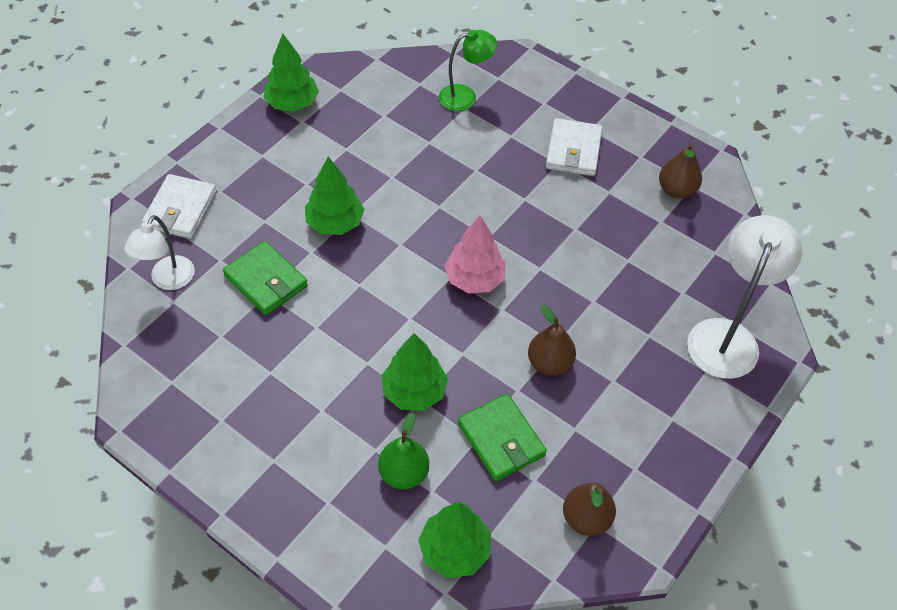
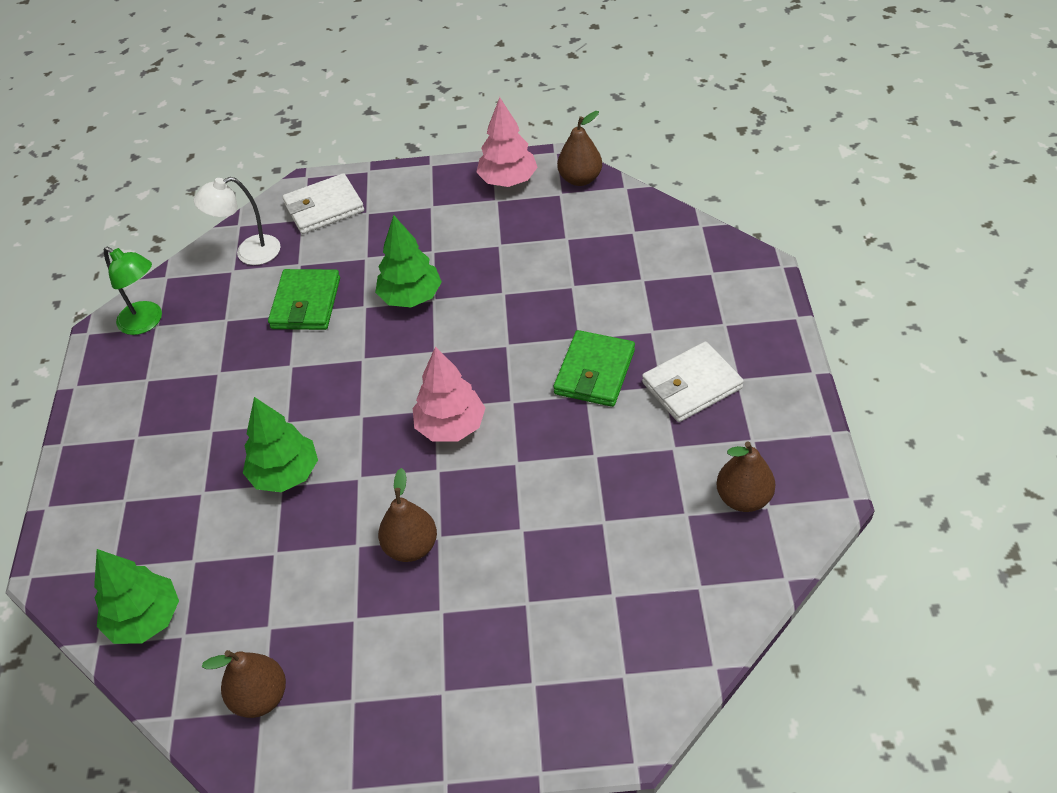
camera: 55 degrees right, 5 degrees down
(292, 103) = (508, 181): green tree -> pink tree
(340, 71) = (580, 179): none -> brown pear
(404, 473) = (194, 528): green pear -> none
(465, 96) = (658, 269): green lamp -> green lamp (146, 322)
(501, 439) = (291, 571): green wallet -> green wallet (594, 372)
(727, 336) = (598, 671): white lamp -> none

